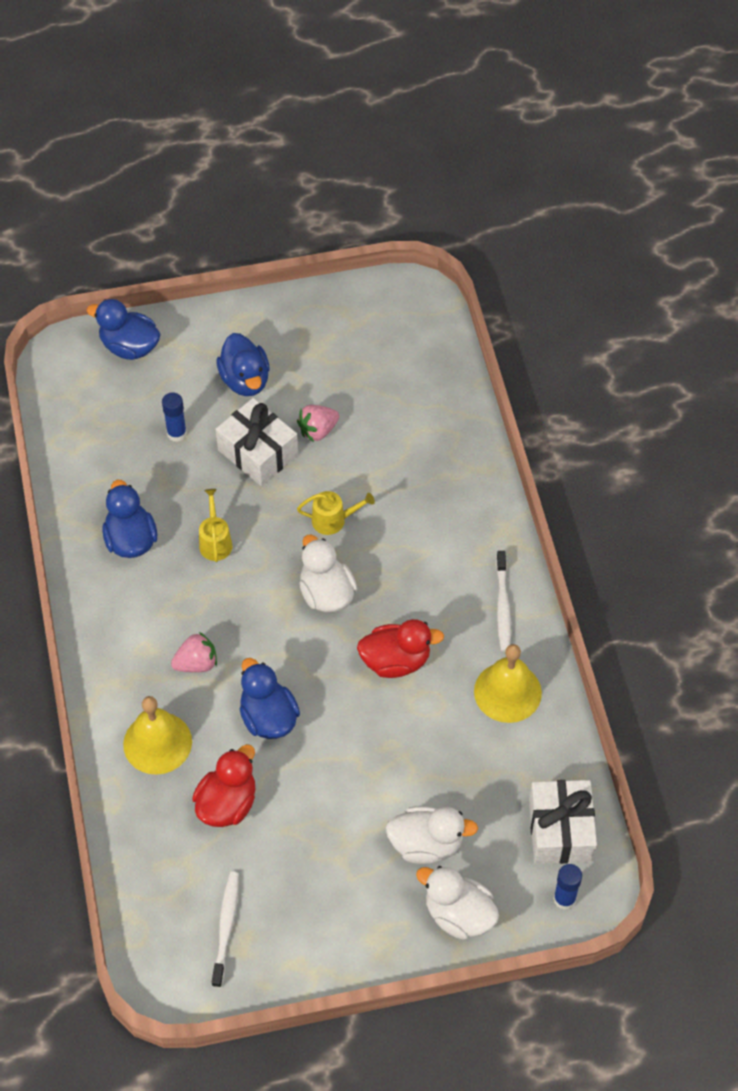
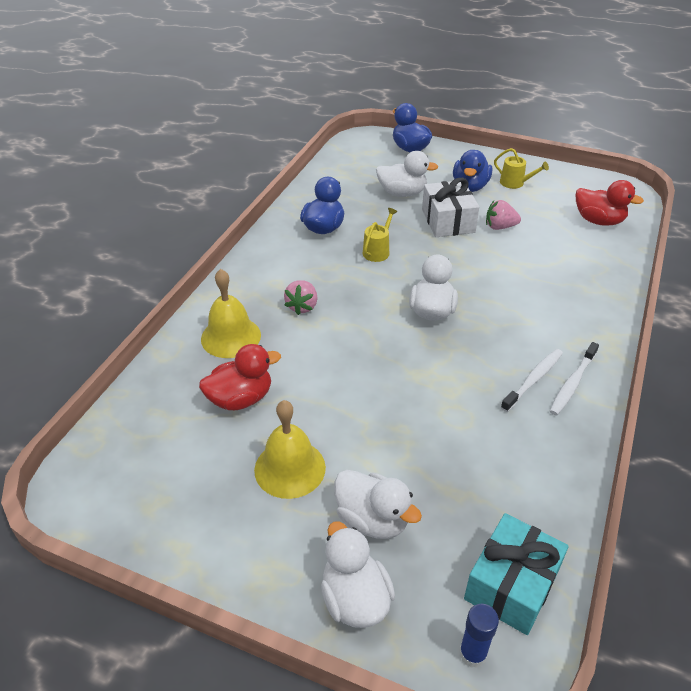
camera: 35 degrees right, 15 degrees down
(176, 433) = (402, 193): blue glue stick -> white duck
(196, 663) = (302, 306): pink strawberry -> pink strawberry turned 90 degrees clockwise
(226, 927) = (155, 482): white toothbrush -> white toothbrush (533, 380)
(268, 717) = (322, 361): blue duck -> none
(333, 520) = (471, 274): yellow watering can -> yellow watering can (515, 183)
(396, 661) = (452, 375): red duck -> red duck (598, 221)
(507, 692) = (535, 444): yellow bell -> yellow bell (290, 468)
(560, 830) = (511, 585): white gift -> turquoise gift

